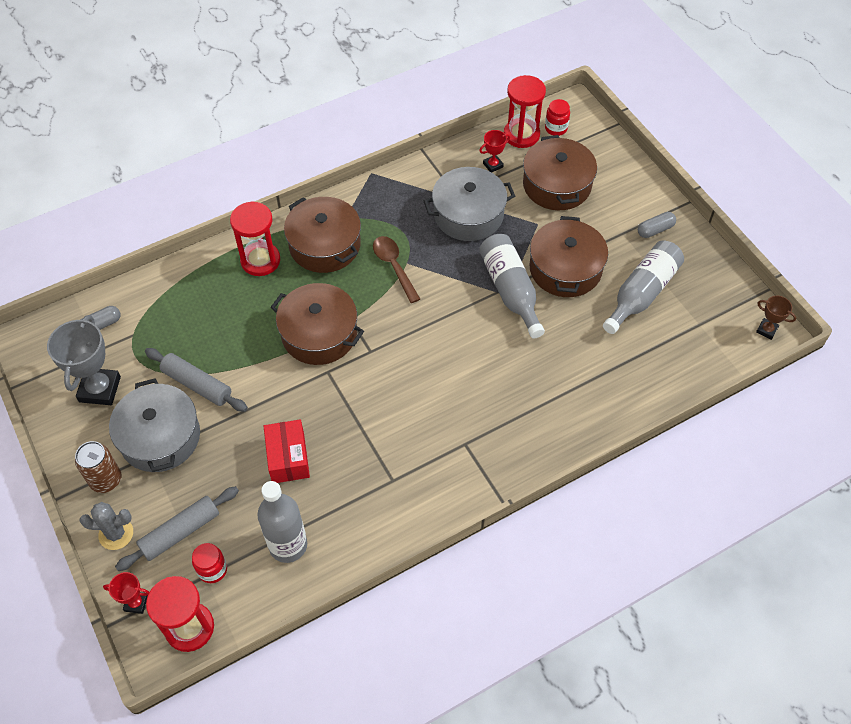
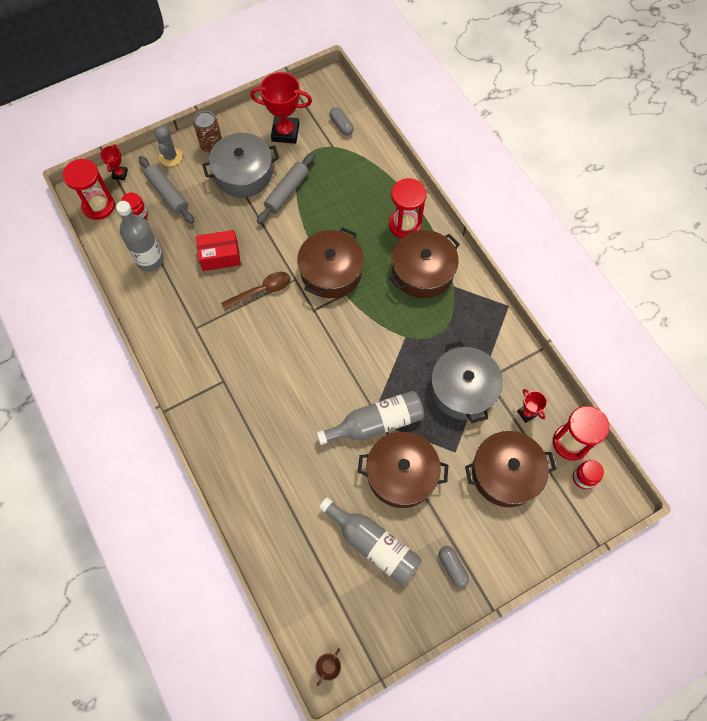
camera: 90 degrees right, 10 degrees up
(99, 389) = (285, 132): grey trophy -> red trophy
(394, 267) = (400, 326): brown spoon -> brown spoon (261, 290)

